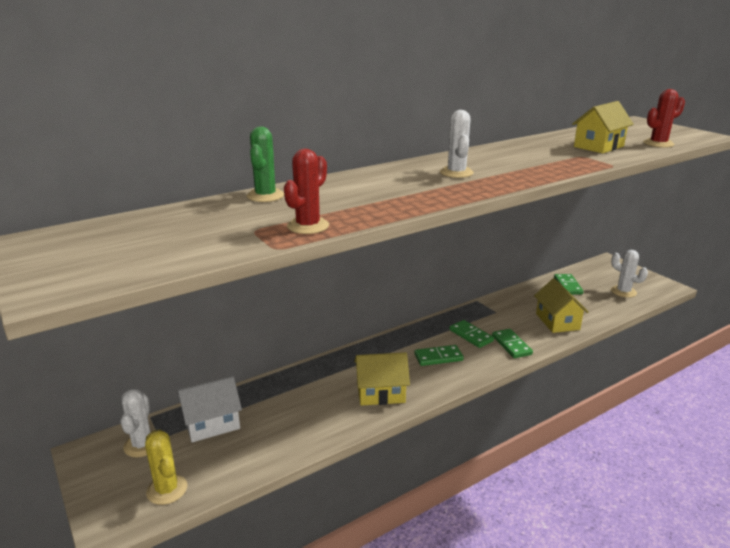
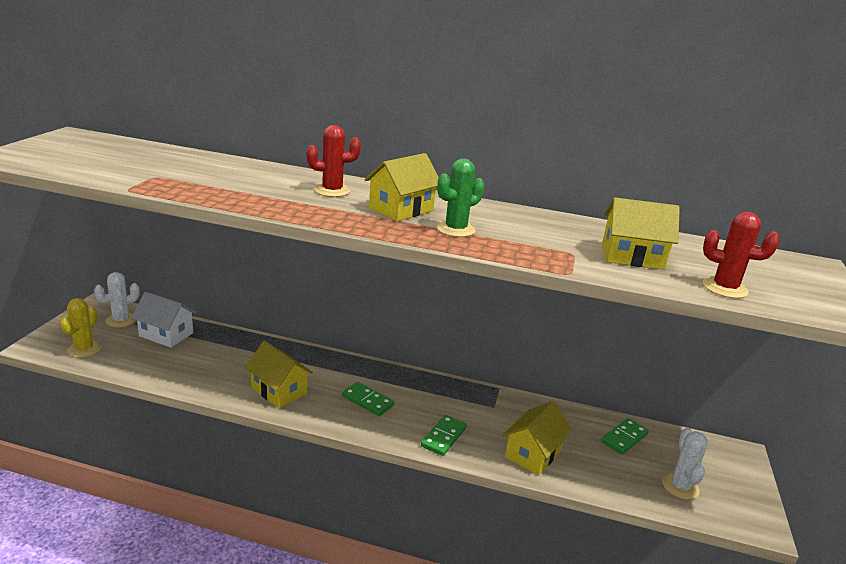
camera: 45 degrees right, 0 degrees up
(265, 196) = (232, 164): green cactus -> green cactus (455, 229)
(308, 226) = (183, 188): red cactus -> red cactus (332, 191)
(456, 173) = (401, 209): white cactus -> yellow house
(471, 335) = (428, 406): green domino -> none

